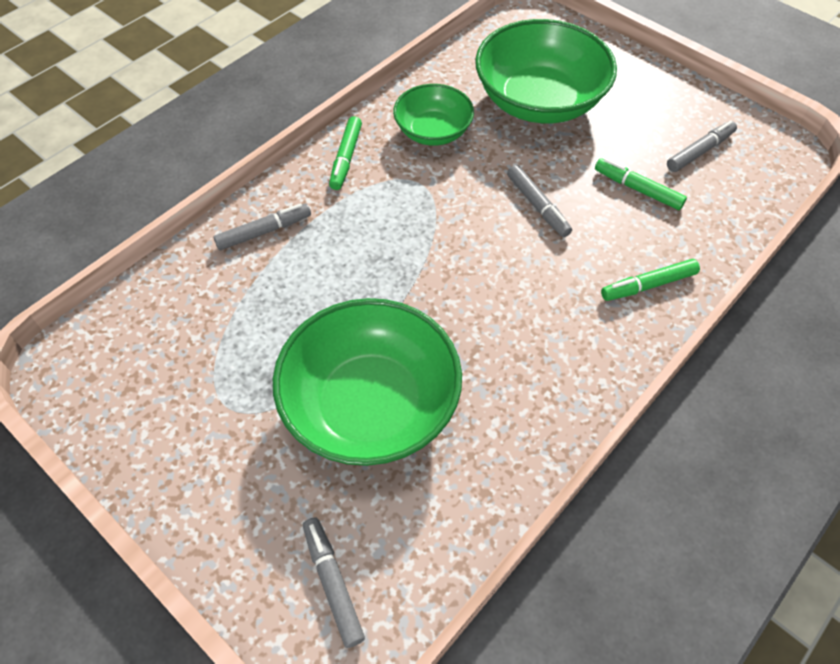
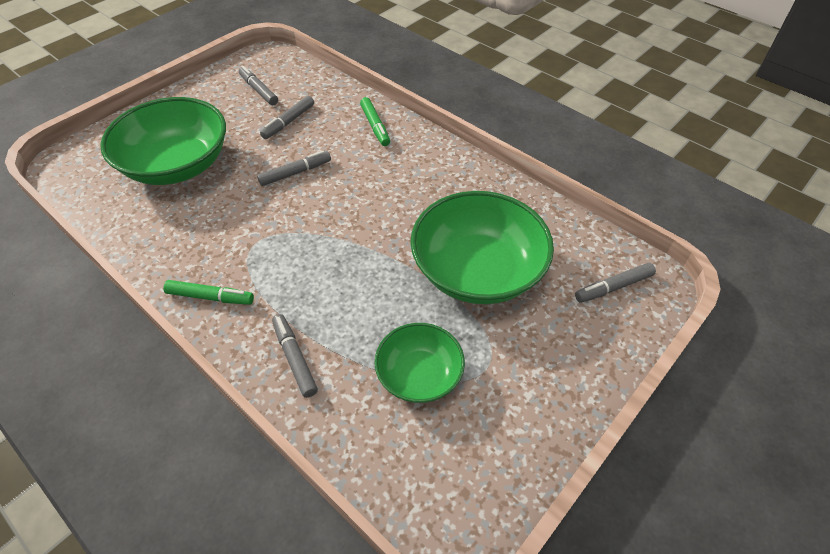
camera: 90 degrees left, 5 degrees down
(433, 131) = (193, 233): green bowl -> green bowl (419, 375)
(637, 189) = (288, 122): green marker -> grey marker

